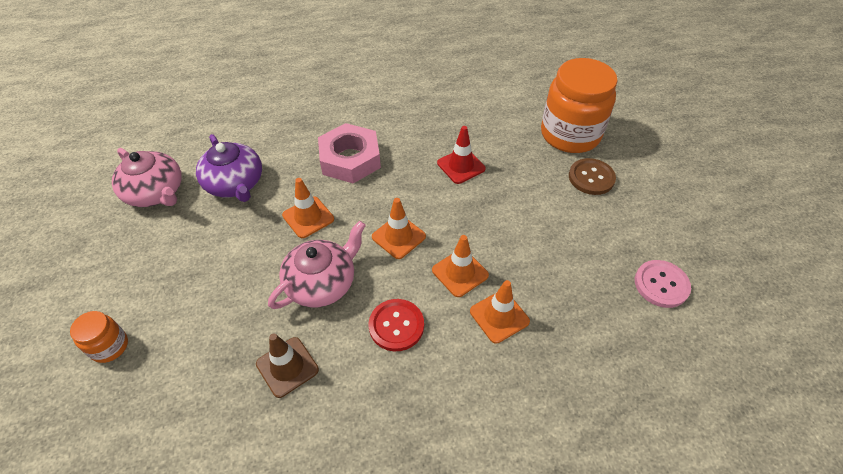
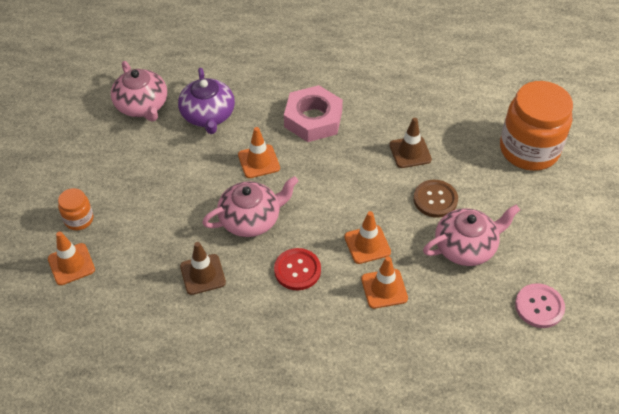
camera: 20 degrees right, 0 degrees up
(398, 237) = (328, 199): orange traffic cone -> orange traffic cone (71, 264)
(461, 166) = (410, 152): red traffic cone -> brown traffic cone
(560, 244) = (466, 247): none -> pink teapot
(591, 178) = (527, 196): brown button -> brown button (435, 199)

